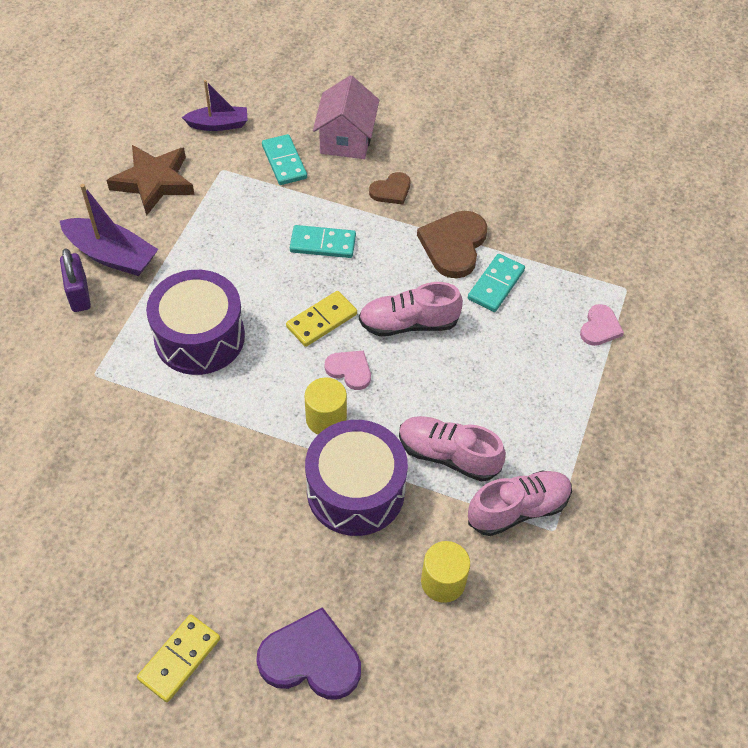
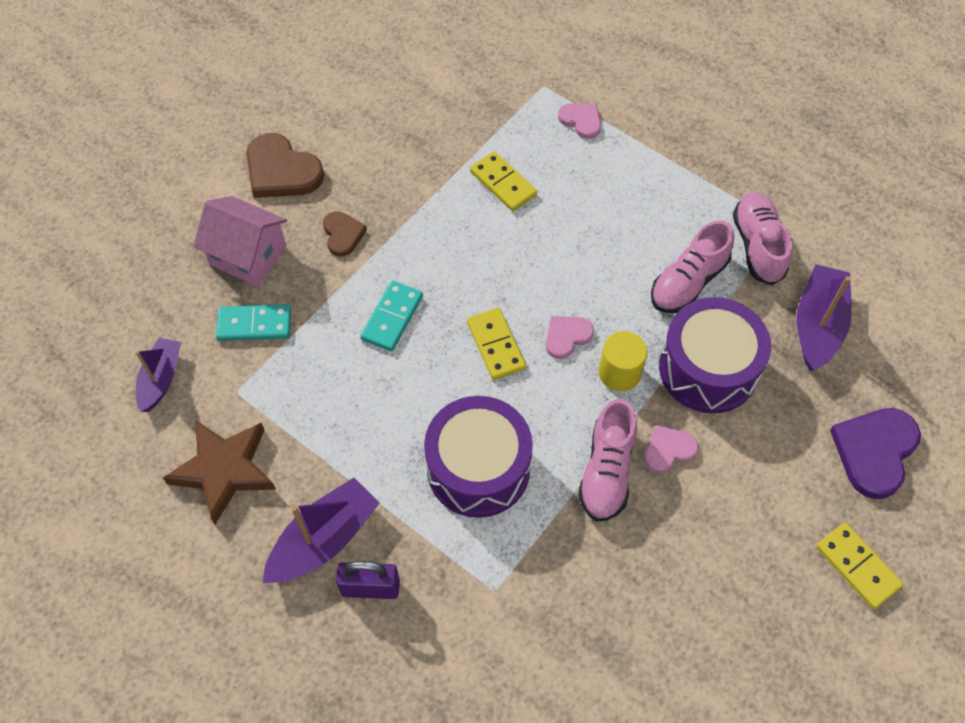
camera: 70 degrees left, 5 degrees up
(258, 474) = (668, 450): none -> pink heart
(408, 323) = (525, 270): pink shoe -> pink shoe (606, 471)
(443, 582) = (817, 325): yellow cylinder -> purple boat
(453, 245) = (440, 202): brown heart -> brown heart (281, 171)
(495, 285) = (503, 183): turquoise domino -> yellow domino

